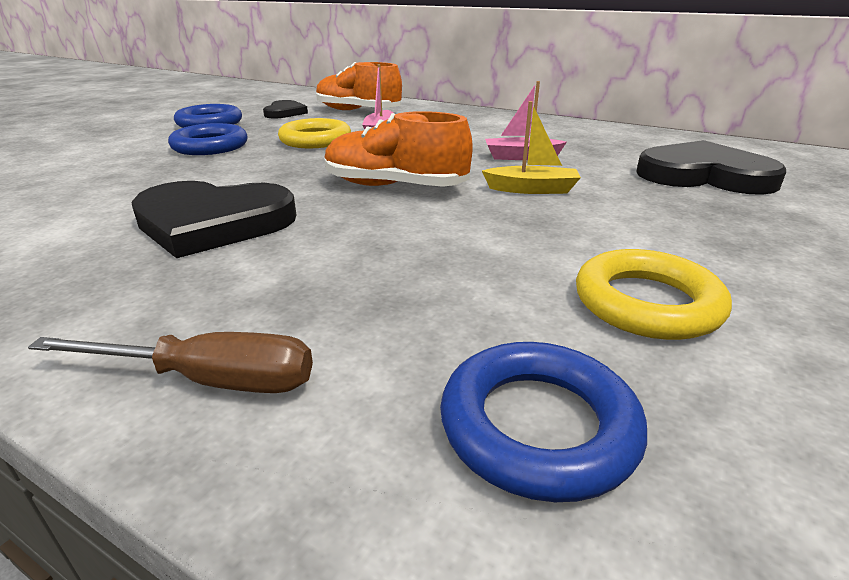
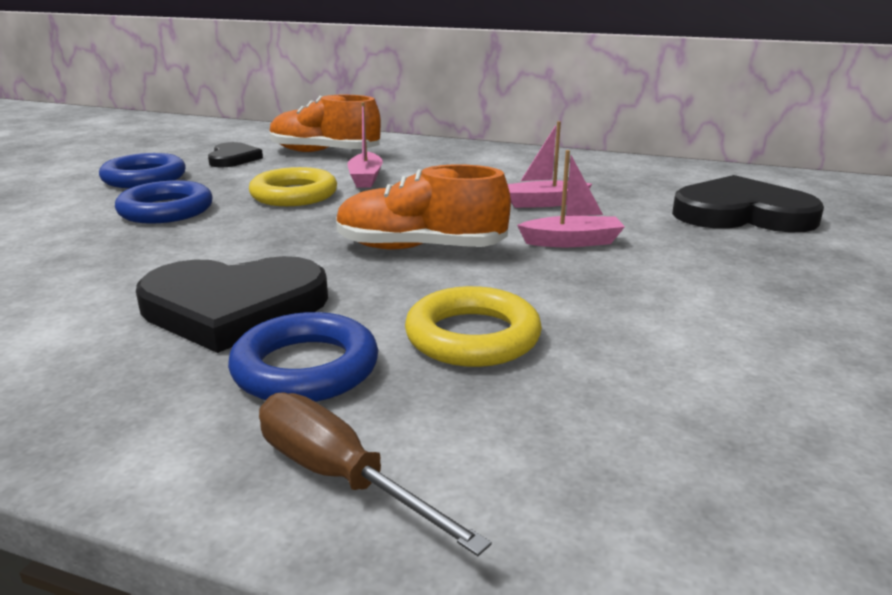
camera: 10 degrees left, 5 degrees down
(209, 380) = (340, 477): brown screwdriver -> brown screwdriver turned 135 degrees counterclockwise
(532, 189) = (572, 242): yellow boat -> pink boat
(538, 426) = (677, 481): blue ring -> blue ring (305, 368)
(647, 303) = (732, 356): yellow ring -> yellow ring (472, 336)

